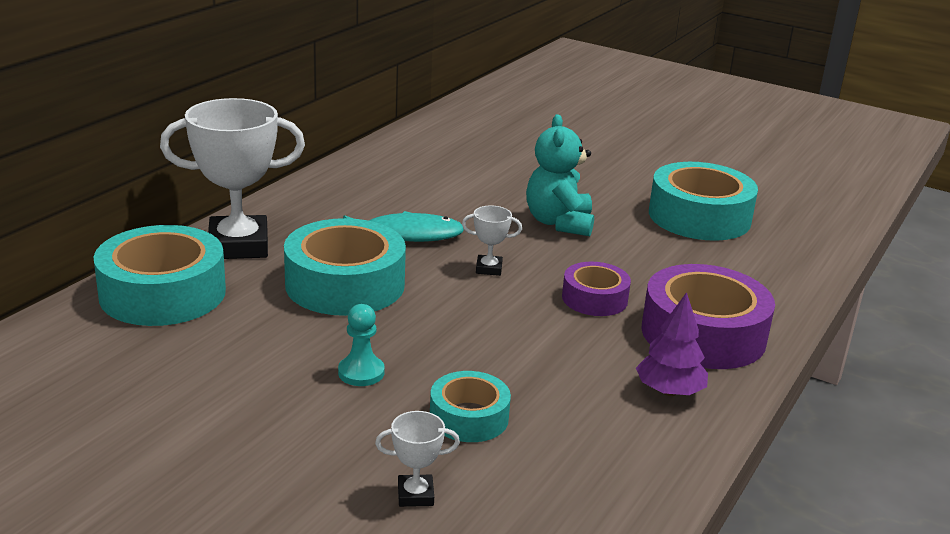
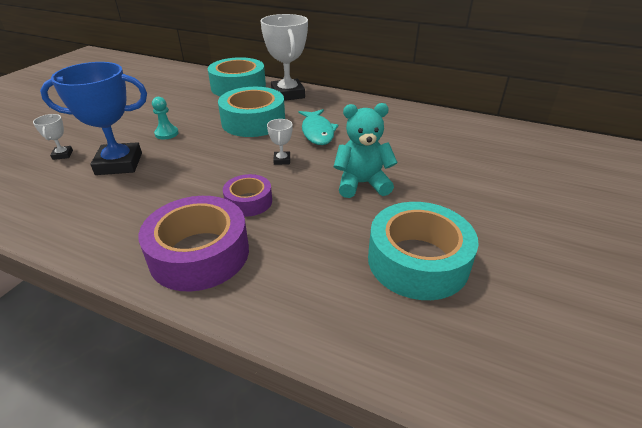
camera: 85 degrees right, 10 degrees up
(469, 417) = (119, 164): turquoise tape -> blue trophy
(669, 391) = (125, 234): purple tree -> none

